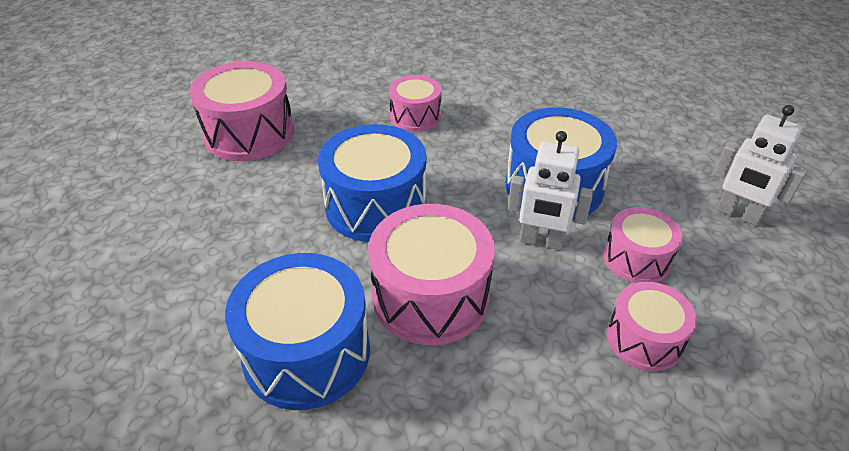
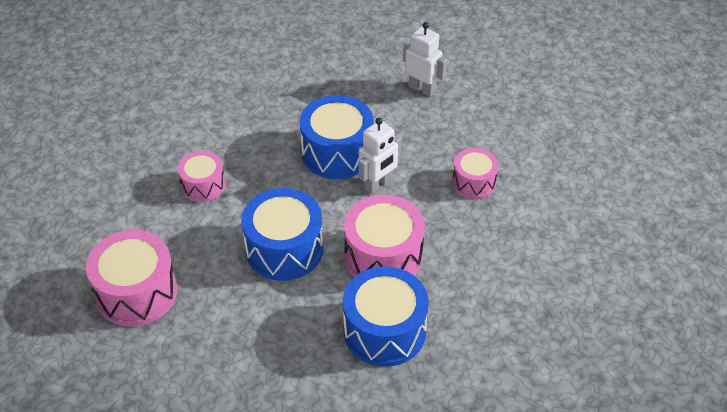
camera: 60 degrees left, 5 degrees up
(636, 259) = (421, 152): pink drum -> none
(738, 214) = (422, 89): white robot -> white robot turned 120 degrees counterclockwise

